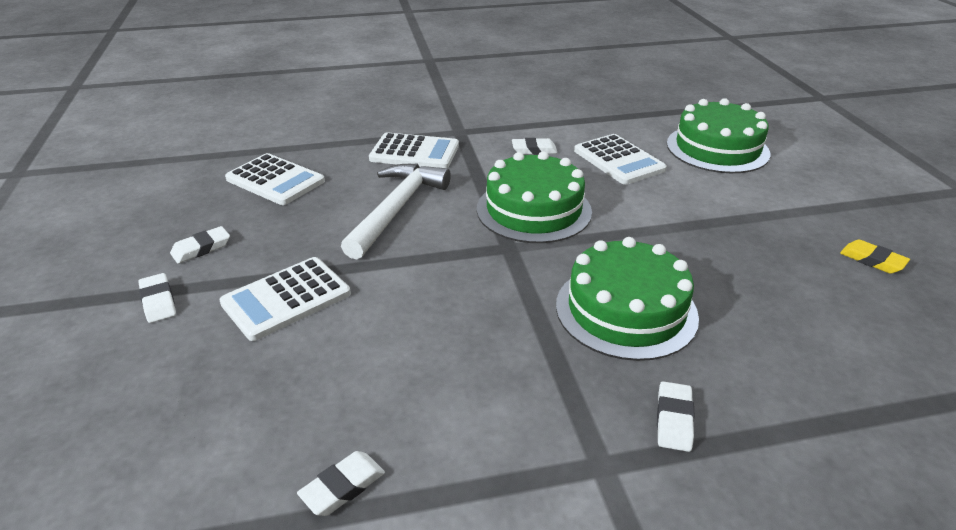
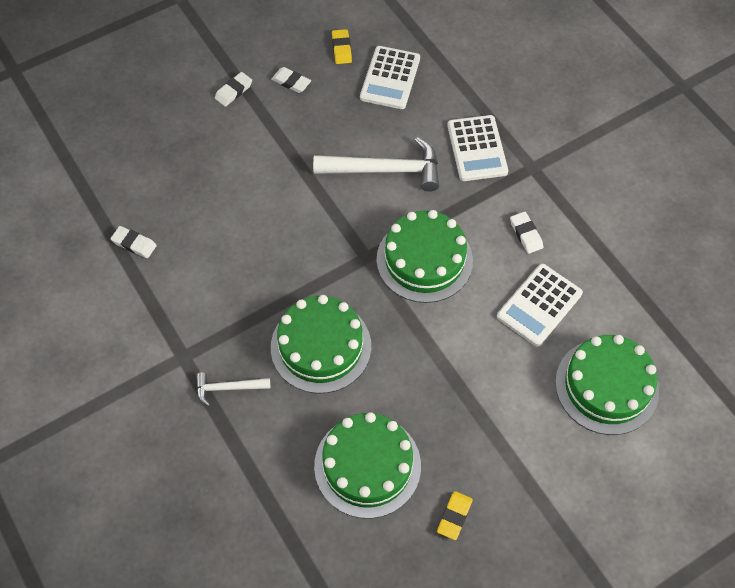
camera: 70 degrees right, 25 degrees up
(197, 202) = (341, 49): none -> yellow eraser
(286, 298) = (260, 152): white calculator -> none
(674, 419) = (228, 388): white eraser -> white hammer
(809, 309) = (367, 465): none -> green cake

